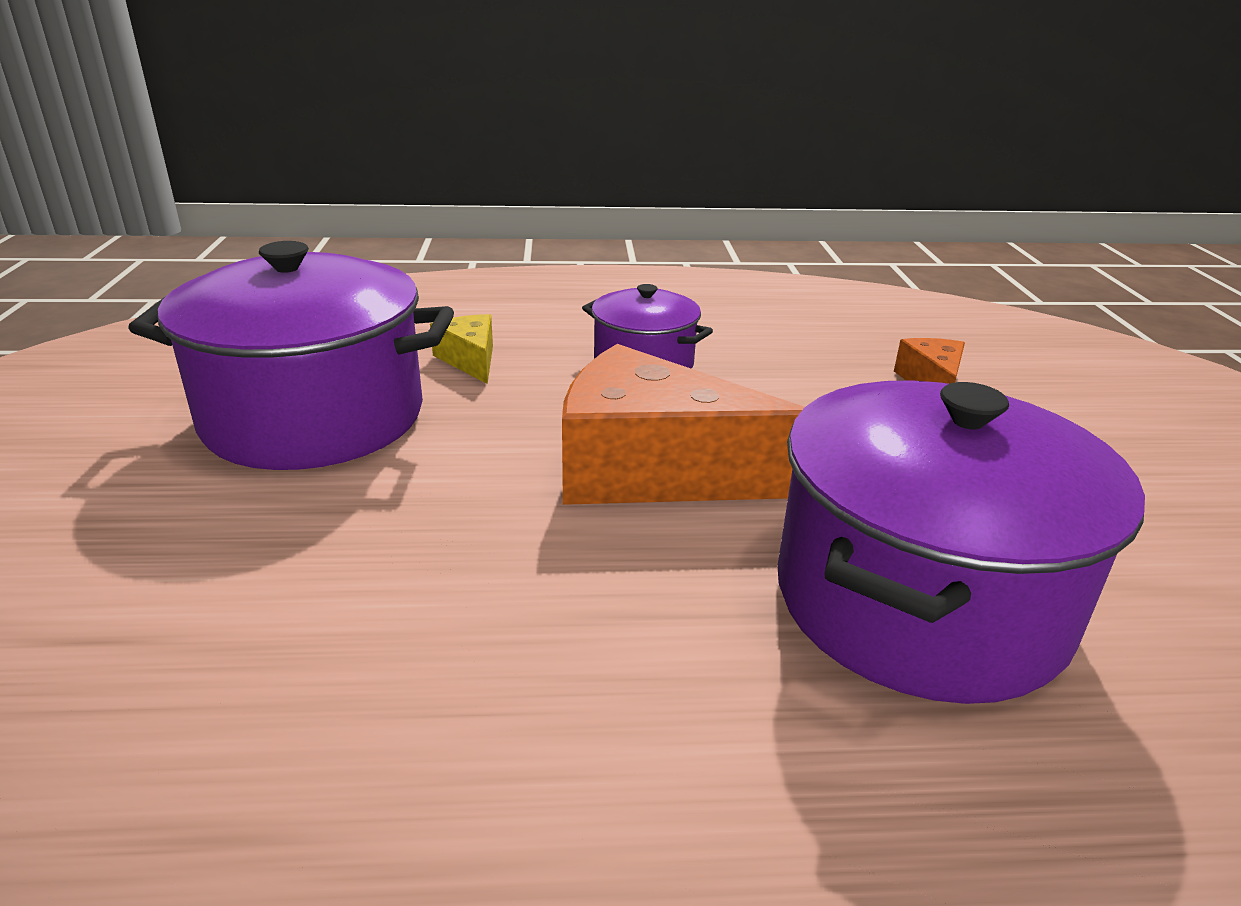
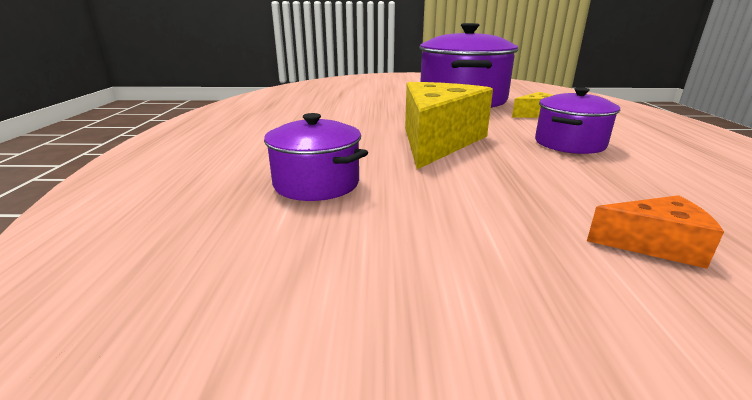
camera: 95 degrees right, 5 degrees down
(653, 470) = (437, 141): orange cheese -> yellow cheese
(919, 601) = (316, 184): purple pot -> purple pot, size x0.53

